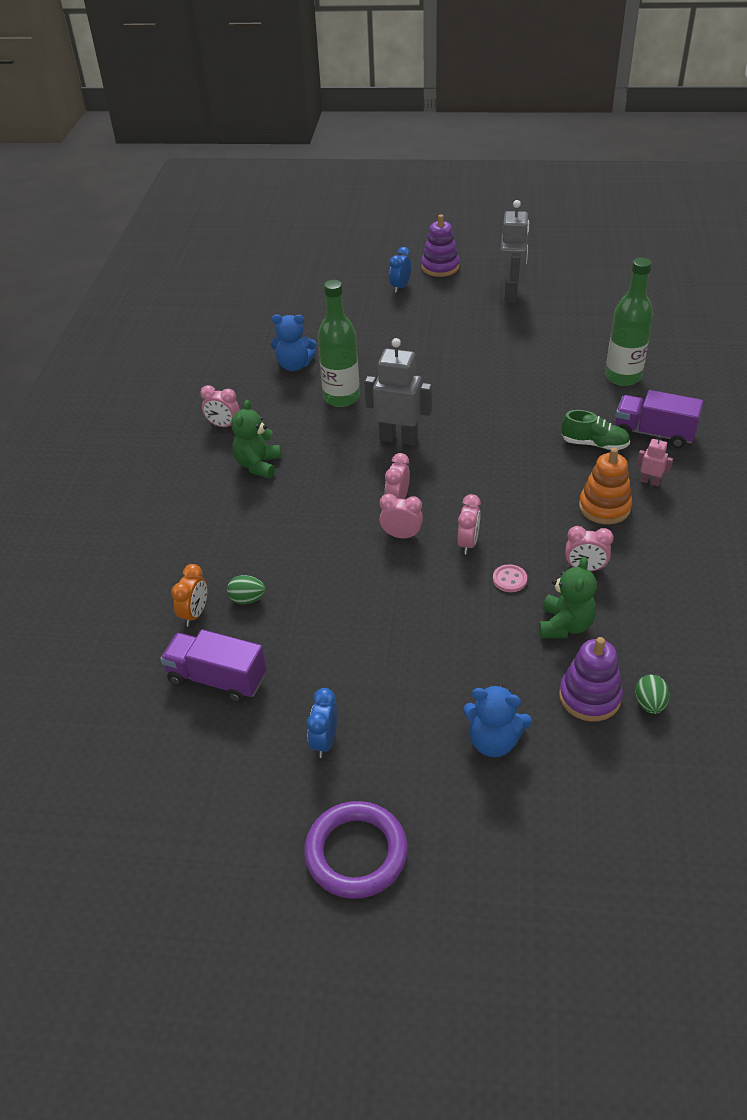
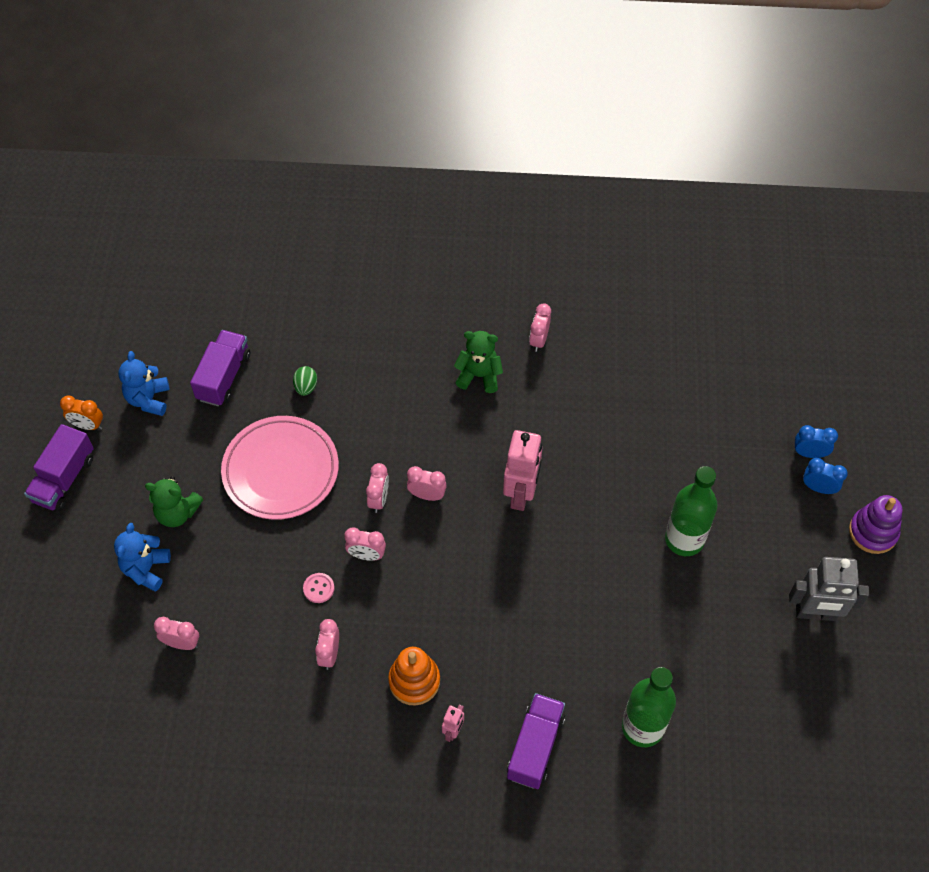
camera: 85 degrees right, 15 degrees up
(195, 614) = (292, 352): orange clock -> orange clock (88, 425)
(294, 365) = (644, 391): blue teddy bear -> blue teddy bear (148, 399)
(325, 741) = (158, 453): blue clock -> blue clock (809, 453)
(341, 398) = (588, 438): green bottle -> green bottle (684, 539)
(356, 853) = (64, 479): purple ring -> purple truck
(360, 617) = (281, 471): none -> pink plate
(399, 439) = (521, 494): grey robot -> pink robot
(565, 625) = (261, 631): green teddy bear -> green teddy bear (177, 513)
(589, 697) = (182, 643): purple stacking toy -> pink clock
(594, 444) = (515, 681): green shoe -> none
(649, 704) = (170, 689): green egg -> none

